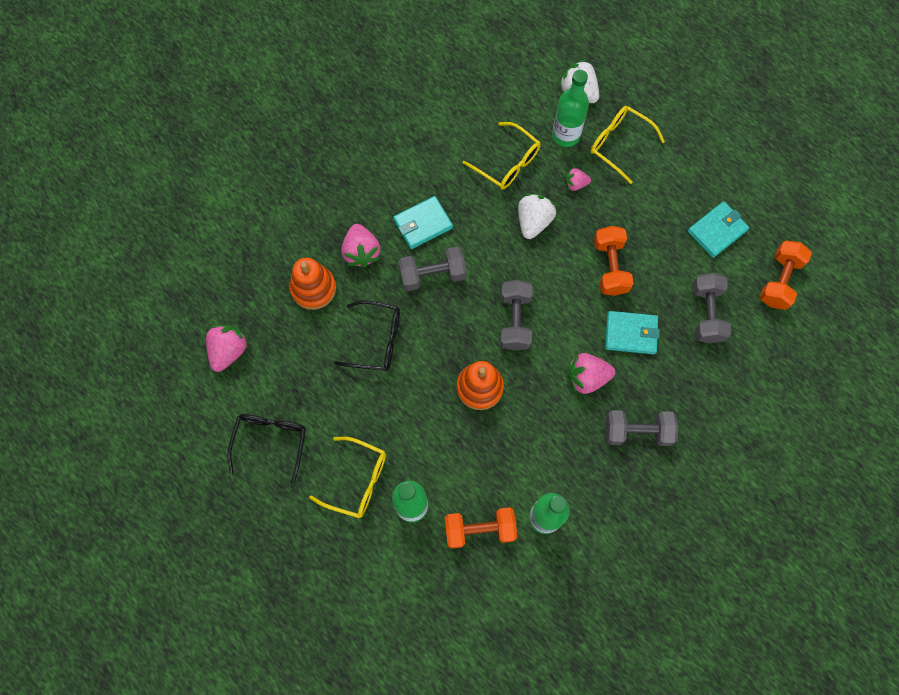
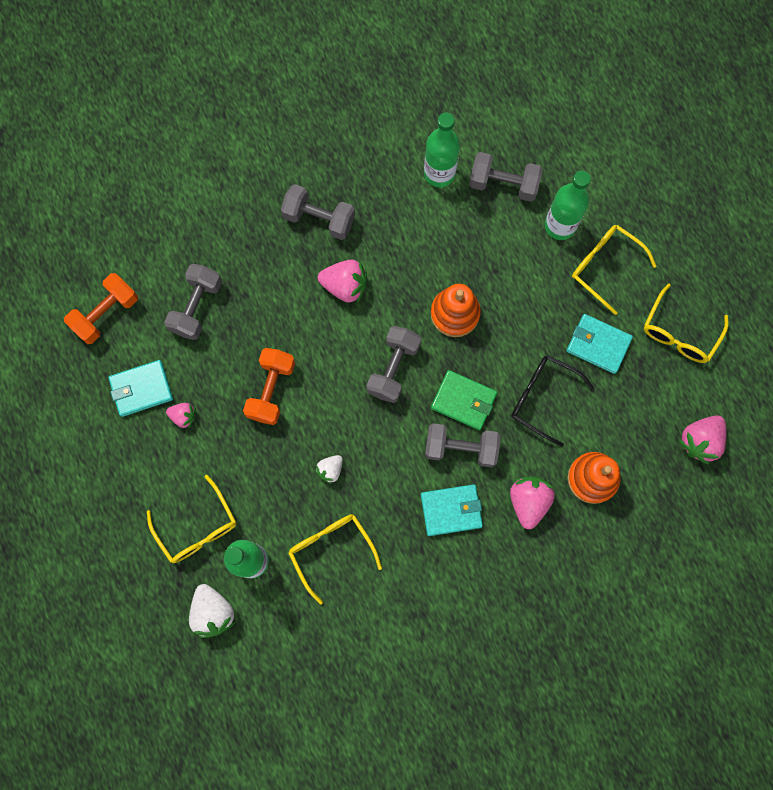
camera: 160 degrees left, 5 degrees up
(270, 442) = (679, 332): black glasses -> yellow glasses
(444, 314) = (463, 401): none -> green wallet
(479, 529) = (503, 184): orange dumbbell -> grey dumbbell
(533, 221) = (330, 470): white strawberry -> white strawberry, size x0.58
(575, 184) = (266, 497): pink strawberry -> pink strawberry (183, 416)
(631, 334) = (282, 313): turquoise wallet -> turquoise wallet (598, 344)

